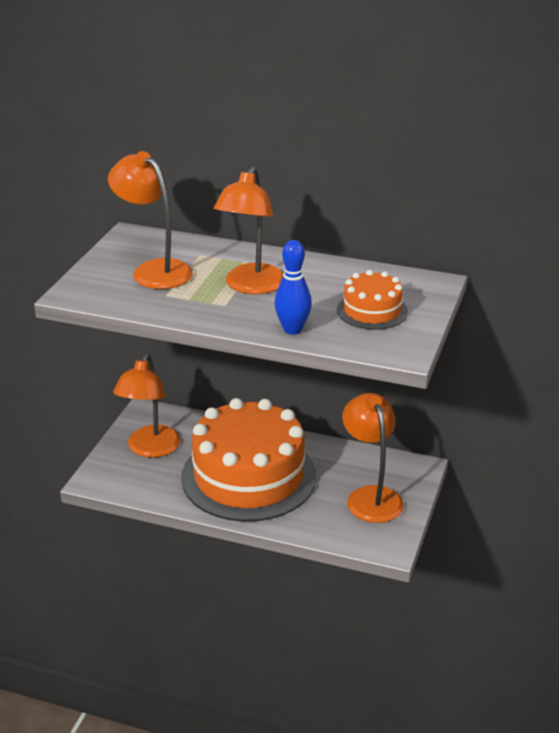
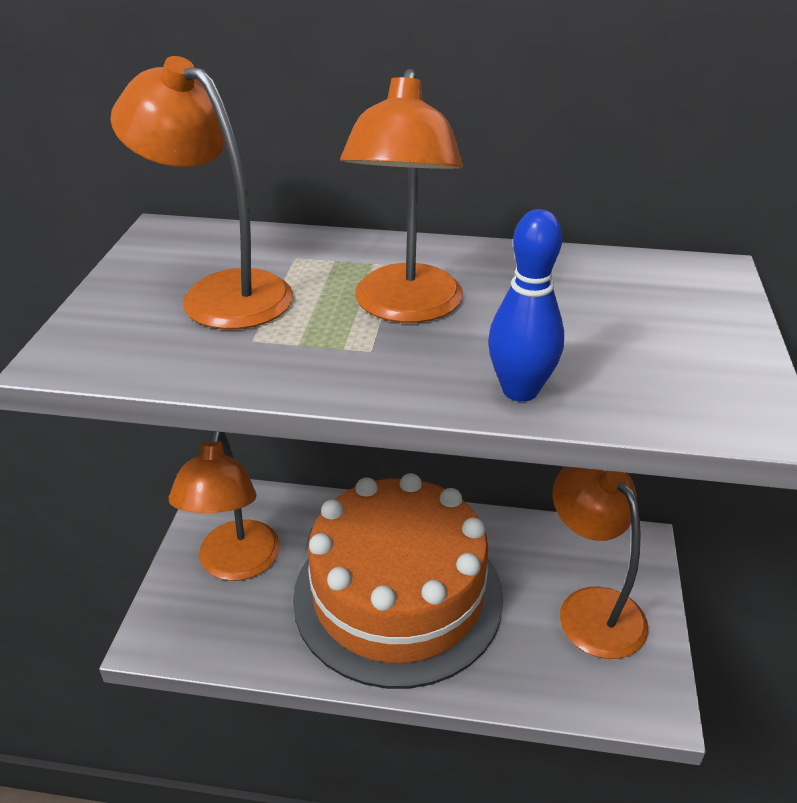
camera: 10 degrees left, 5 degrees up
(372, 311) = (642, 335): orange cake -> none

